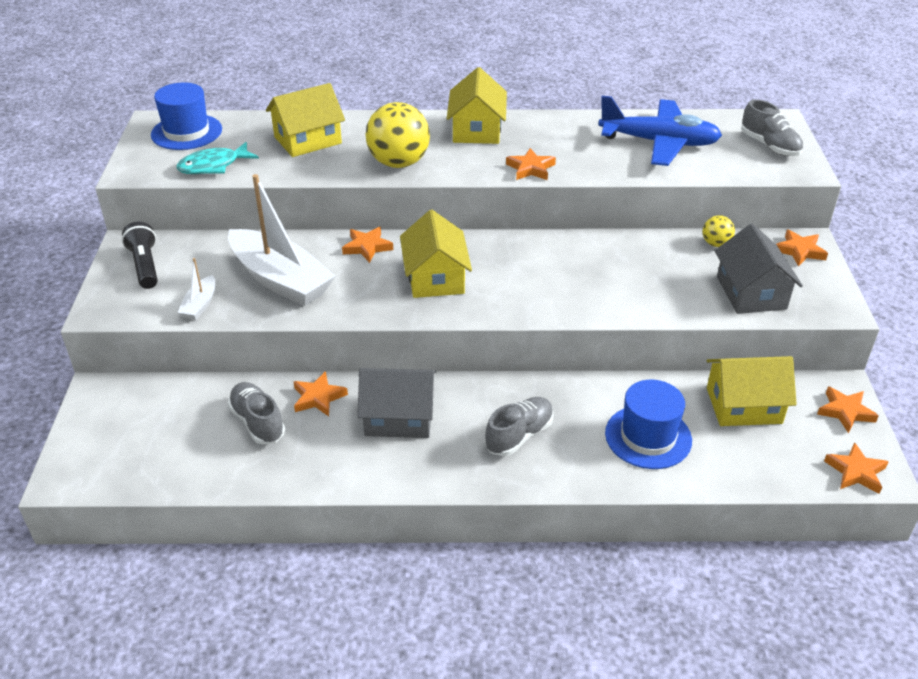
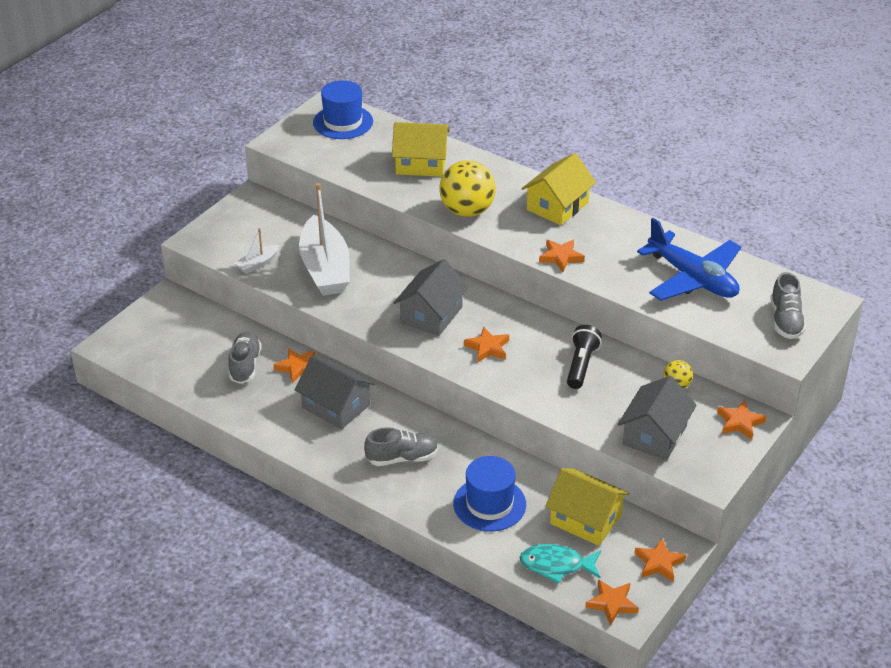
camera: 35 degrees right, 0 degrees up
(145, 265) = (248, 218): black flashlight -> black flashlight (581, 365)
(213, 166) = (335, 159): turquoise fish -> turquoise fish (556, 565)
(367, 247) = (407, 270): orange star -> orange star (487, 348)
(435, 277) = (431, 315): yellow house -> grey house

